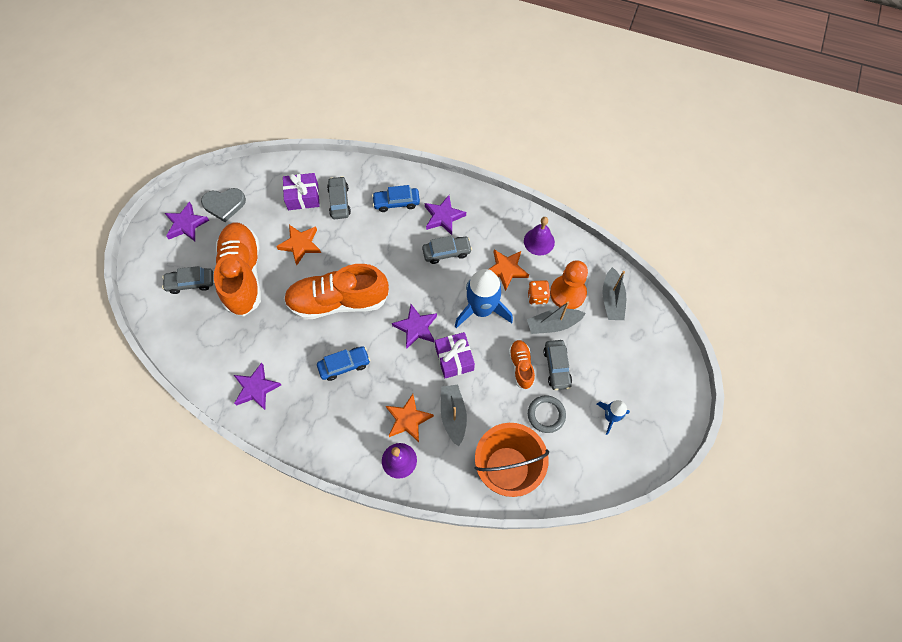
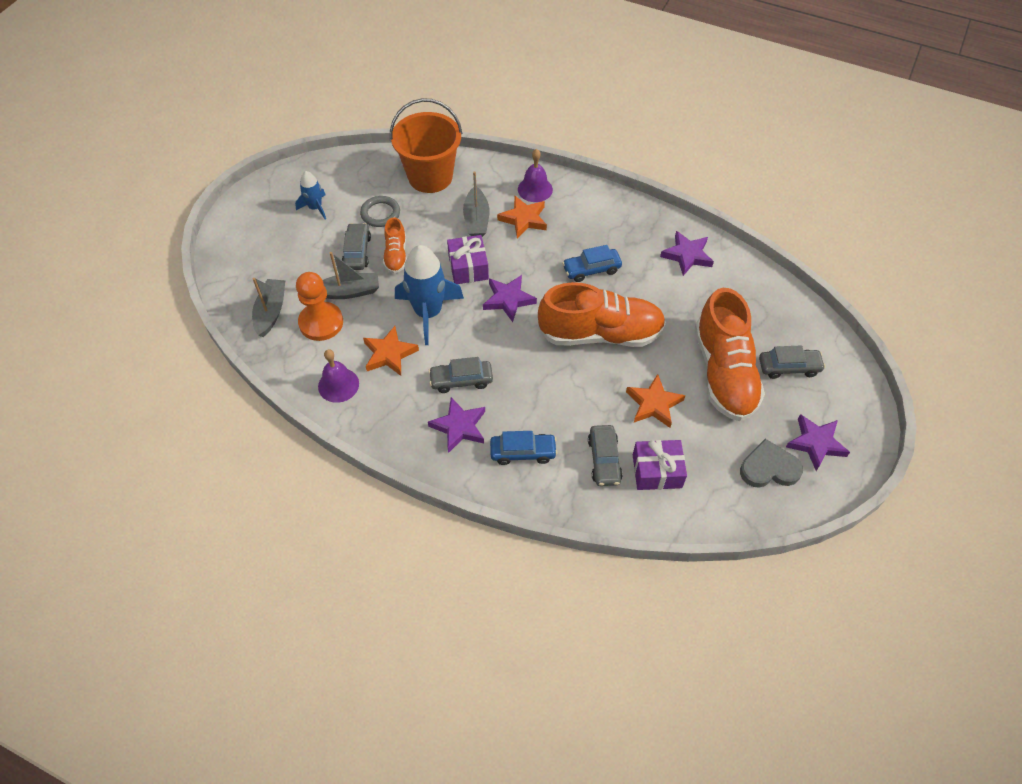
camera: 175 degrees left, 10 degrees down
(537, 296) = (359, 321): orange dice -> none

